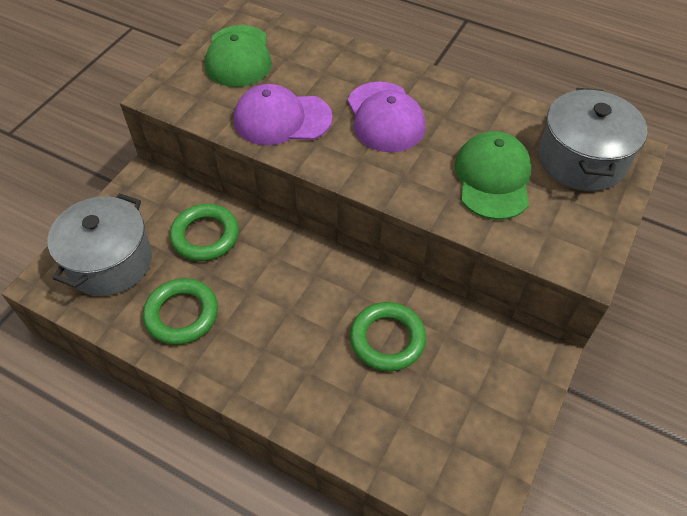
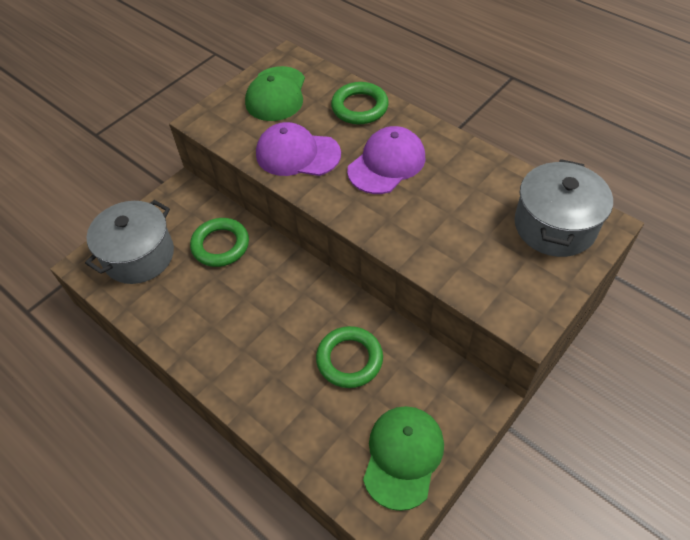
camera: 15 degrees right, 0 degrees up
(182, 314) = (184, 309): green ring -> green ring (359, 107)
(385, 117) = (387, 163): purple cap -> purple cap turned 135 degrees counterclockwise
(493, 178) = (467, 231): green cap -> green cap (403, 456)

